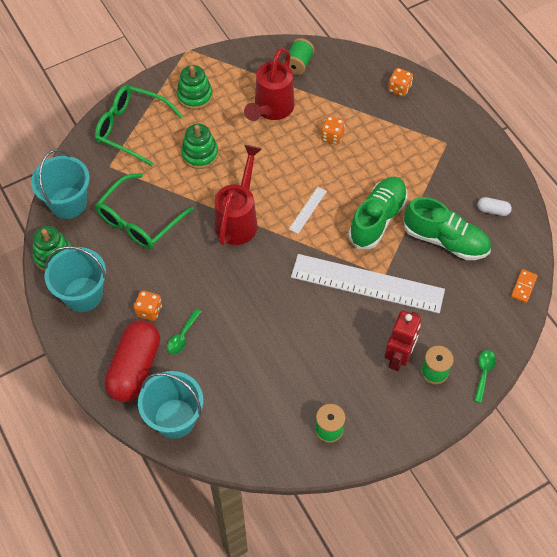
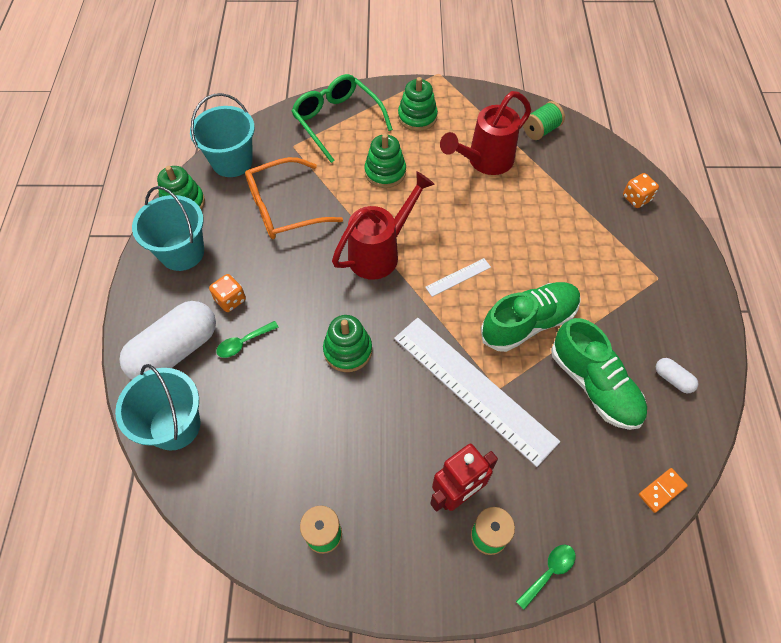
camera: 30 degrees right, 0 degrees up
(135, 368) = (175, 351): red capsule -> white capsule
(139, 220) = (284, 208): green glasses -> orange glasses
(263, 302) = (348, 350): none -> green stacking toy
(332, 136) = (532, 215): orange dice -> none

